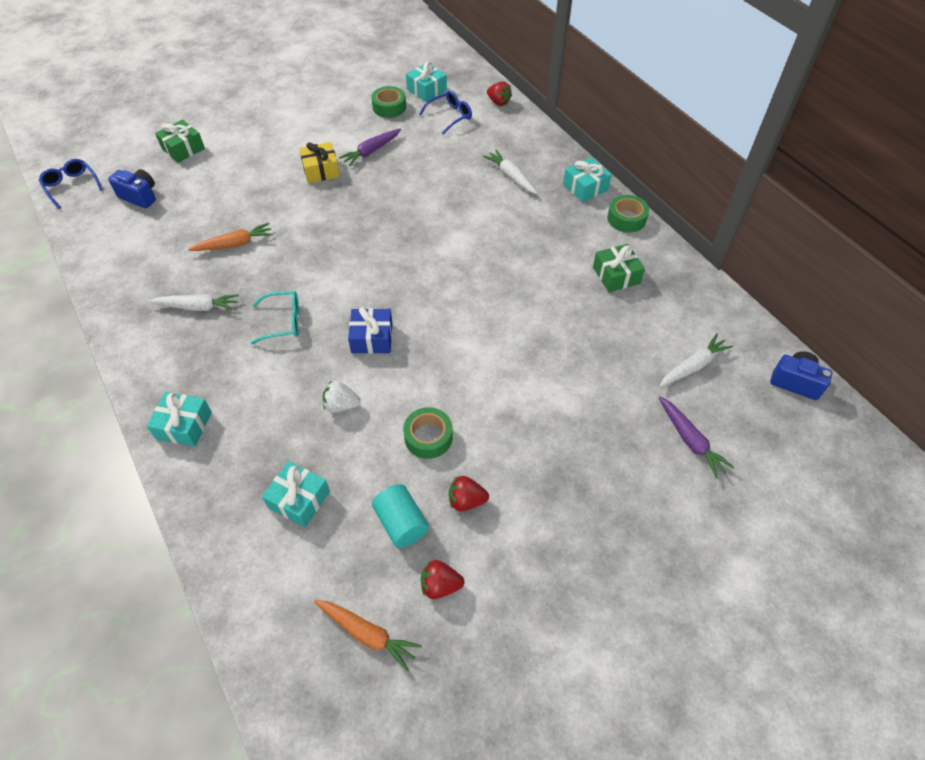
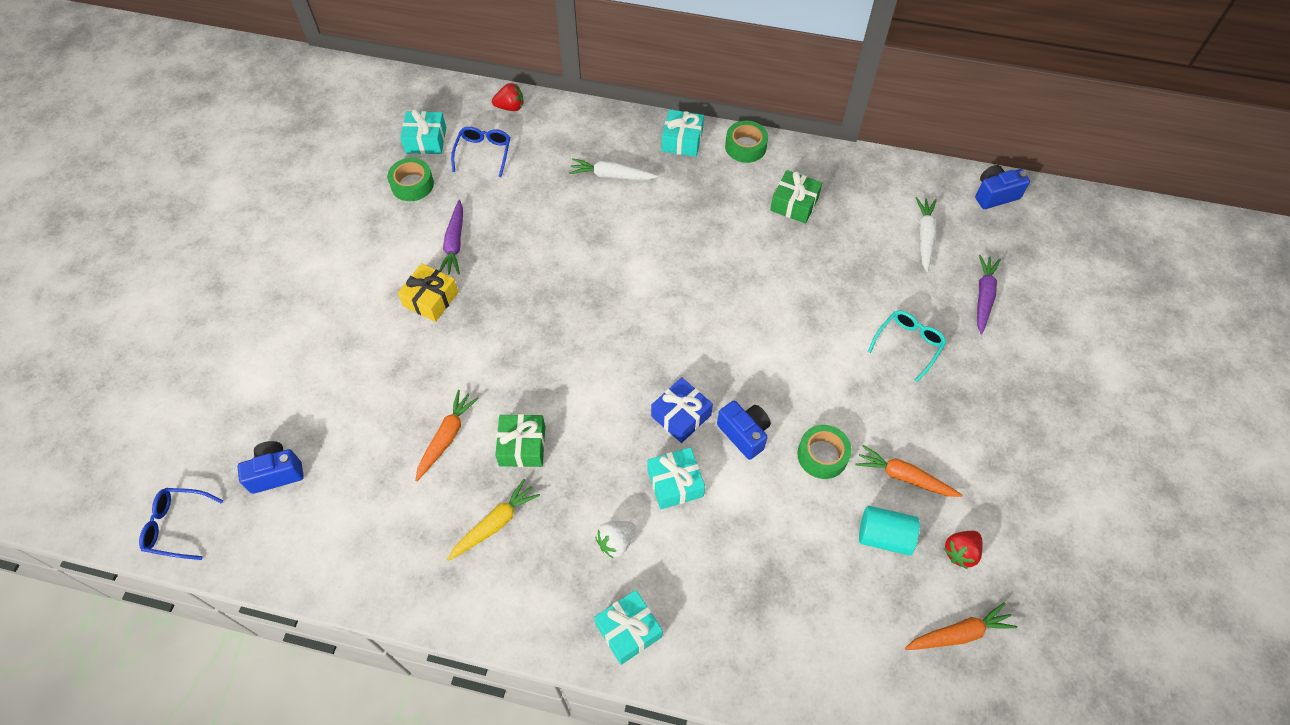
camera: 45 degrees left, 5 degrees up
(183, 148) = (250, 387): green gift -> green gift (522, 446)
(198, 307) = (495, 524): white carrot -> yellow carrot
(283, 322) = (590, 468): turquoise glasses -> turquoise glasses (908, 344)
(299, 499) = (795, 593): turquoise gift -> turquoise gift (675, 483)
(341, 405) = (729, 492): white strawberry -> white strawberry (616, 542)
(395, 381) = (744, 434): none -> blue camera
(466, 500) = (904, 476): red strawberry -> orange carrot
(690, 440) = (983, 296): purple carrot -> purple carrot turned 90 degrees counterclockwise

